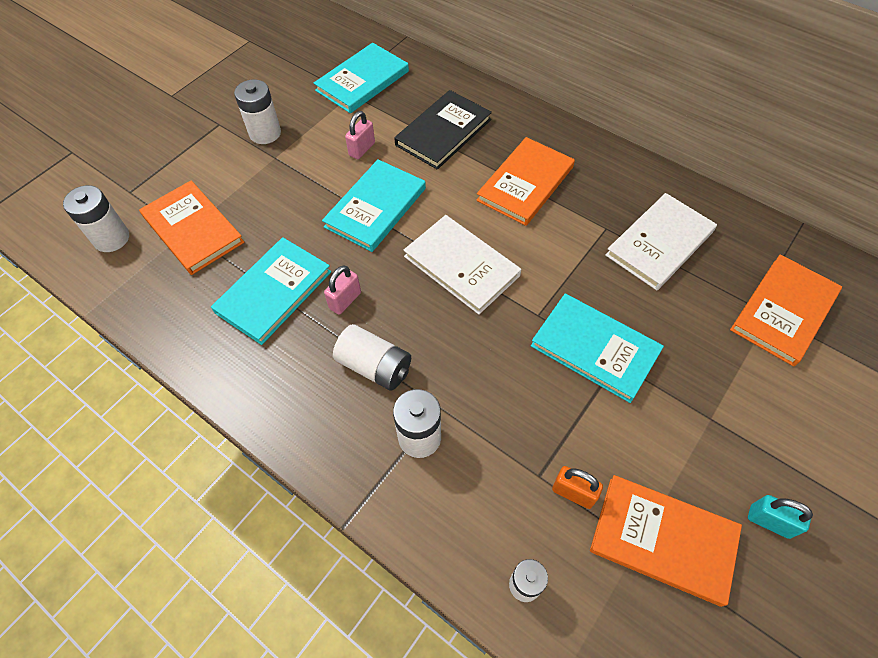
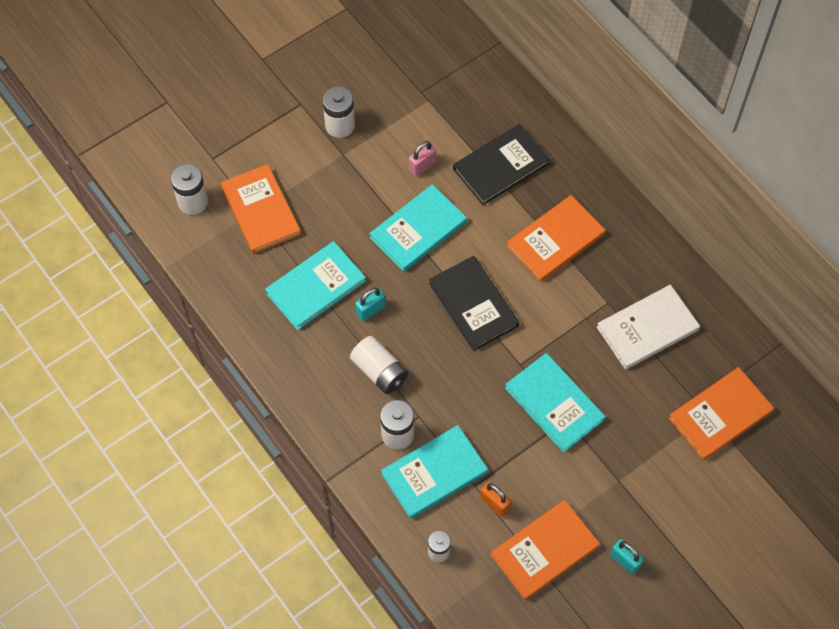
camera: 15 degrees right, 5 degrees up
(345, 300) = (370, 310): pink padlock -> turquoise padlock
(362, 81) = (443, 87): turquoise book -> turquoise book (434, 473)
(461, 266) = (473, 305): white book -> black book
(663, 539) = (544, 551): orange book -> orange book turned 75 degrees counterclockwise

